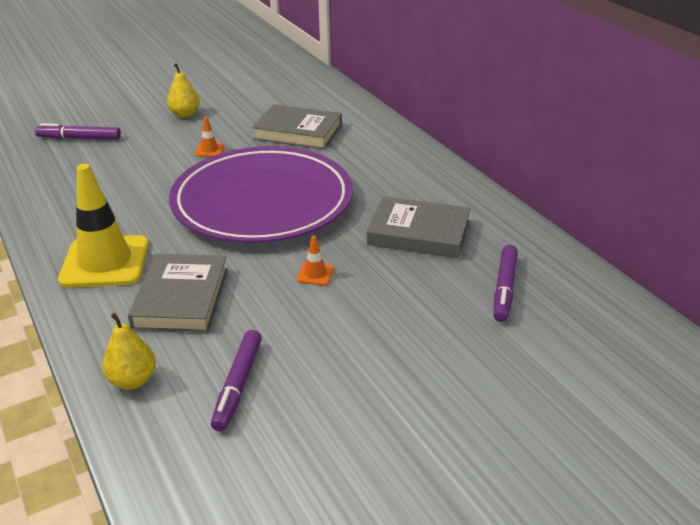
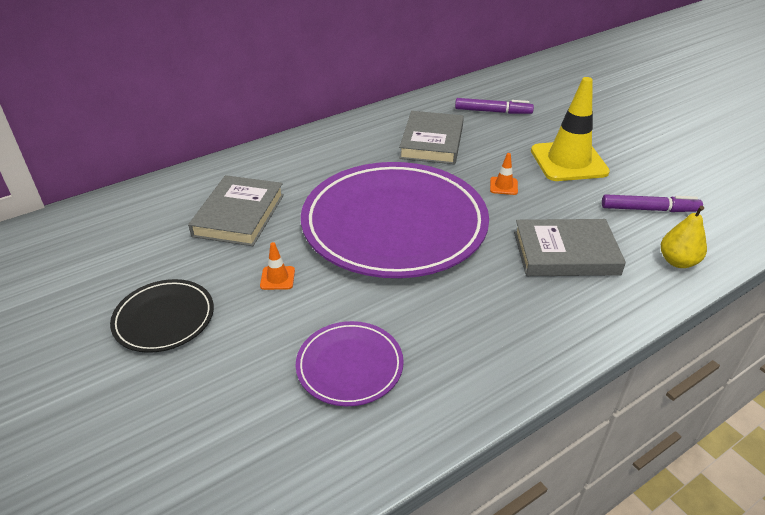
camera: 95 degrees left, 5 degrees up
(79, 138) = (223, 428): purple marker -> none
(102, 178) = (349, 366): none -> purple plate
(105, 262) = (530, 317): yellow traffic cone -> yellow traffic cone (568, 161)
(185, 114) = (164, 319): yellow pear -> black plate

